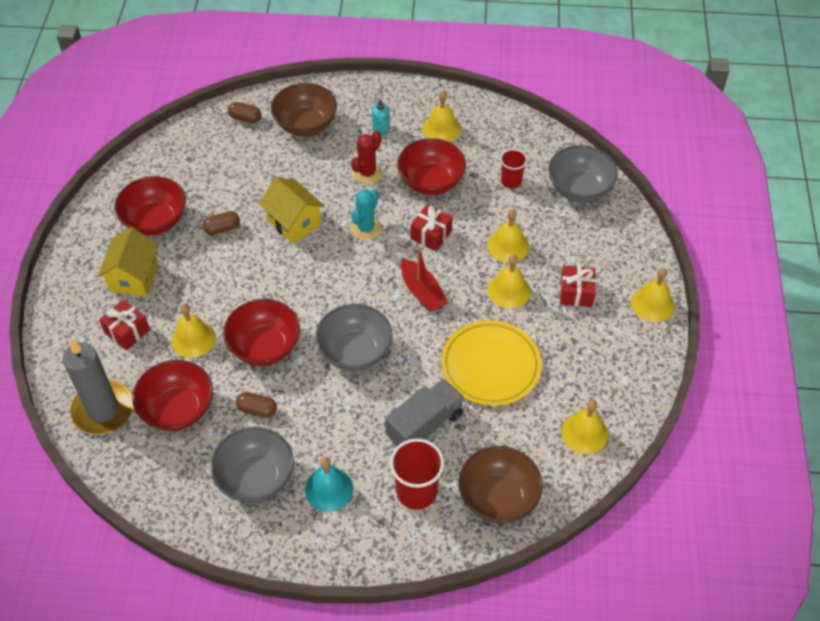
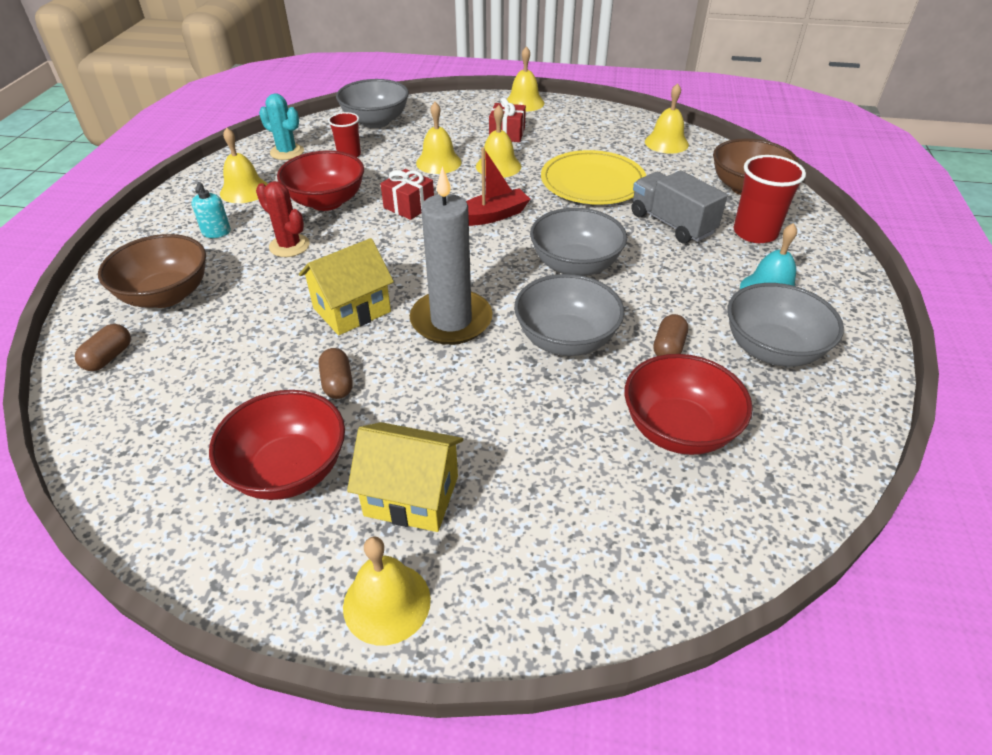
camera: 85 degrees left, 10 degrees down
(103, 410) = (692, 527): grey candle -> grey candle (451, 321)
(127, 331) = (529, 501): red gift -> none
(193, 339) = (549, 414): yellow bell -> yellow bell (387, 602)
(264, 347) = (565, 340): red bowl -> grey bowl
(366, 228) = (383, 250): turquoise cactus -> turquoise cactus (287, 152)

